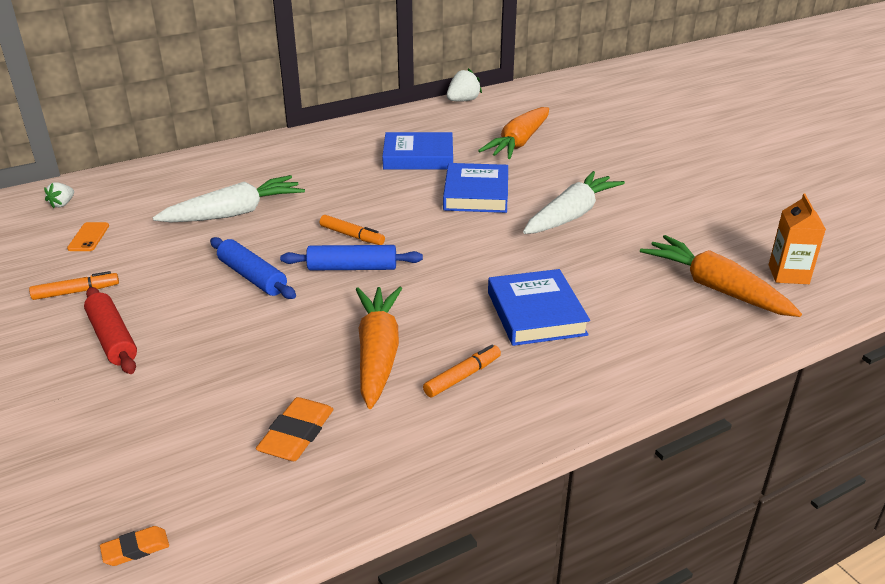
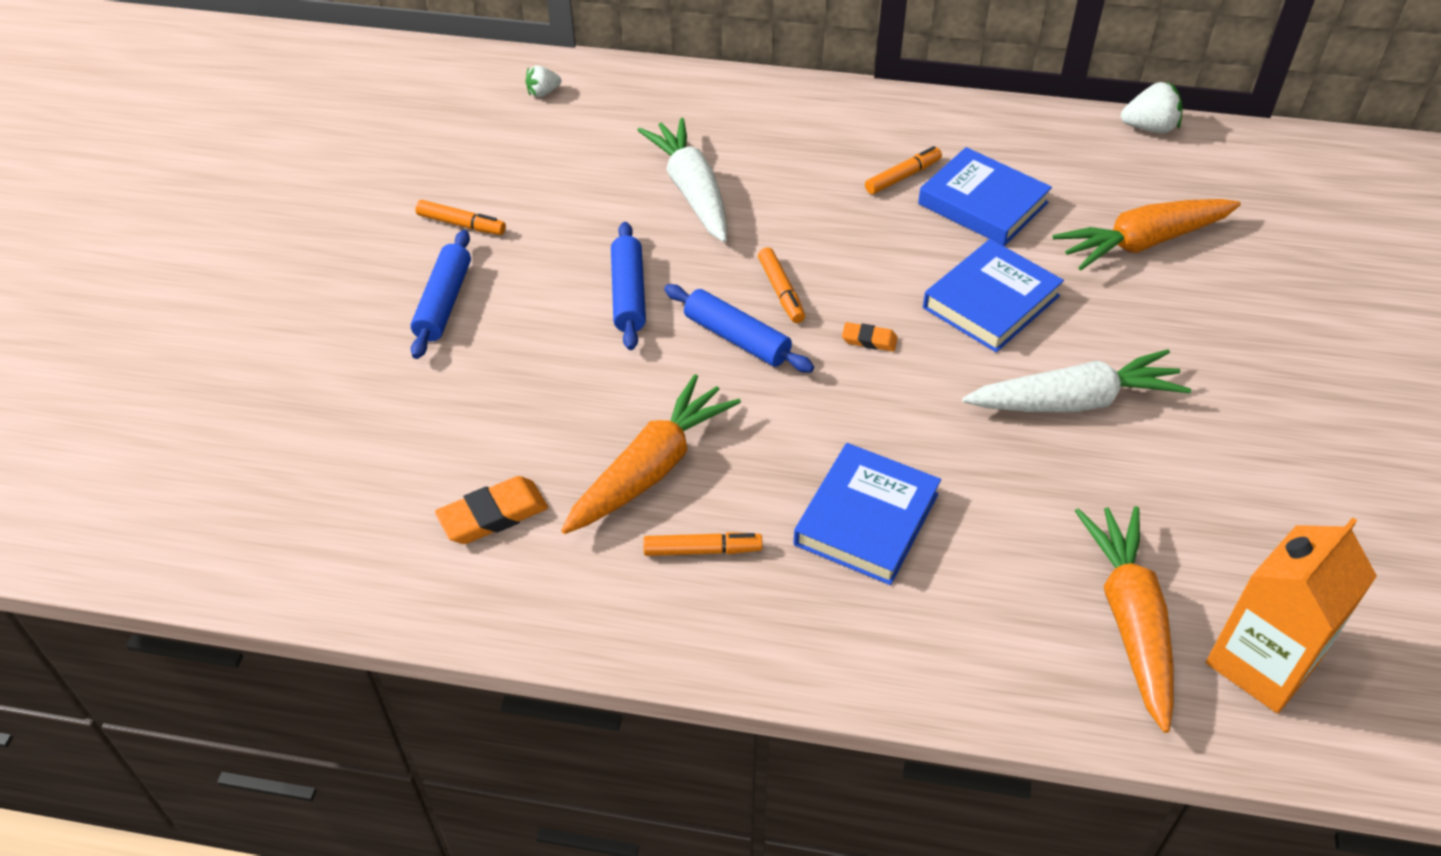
camera: 40 degrees right, 15 degrees up
(89, 237) = (529, 154): orange phone -> none
(112, 339) = (443, 303): red rolling pin -> blue rolling pin
(136, 549) = (280, 546): orange eraser -> orange eraser (869, 340)
(234, 213) = (691, 191): white carrot -> white carrot turned 120 degrees counterclockwise
(359, 161) = (902, 177): none -> orange marker
(788, 274) = (1261, 663): orange carton -> orange carton, size x1.55

